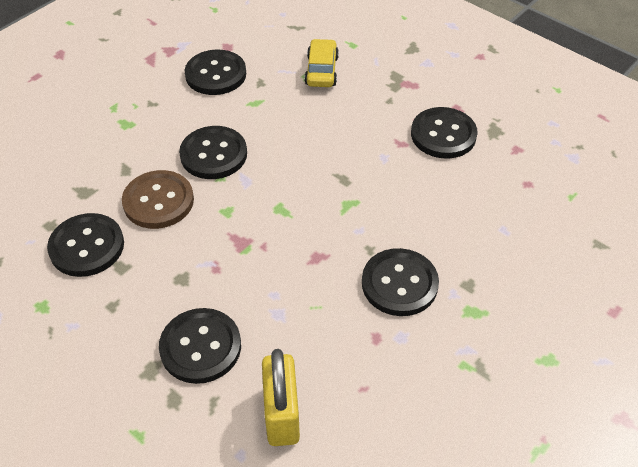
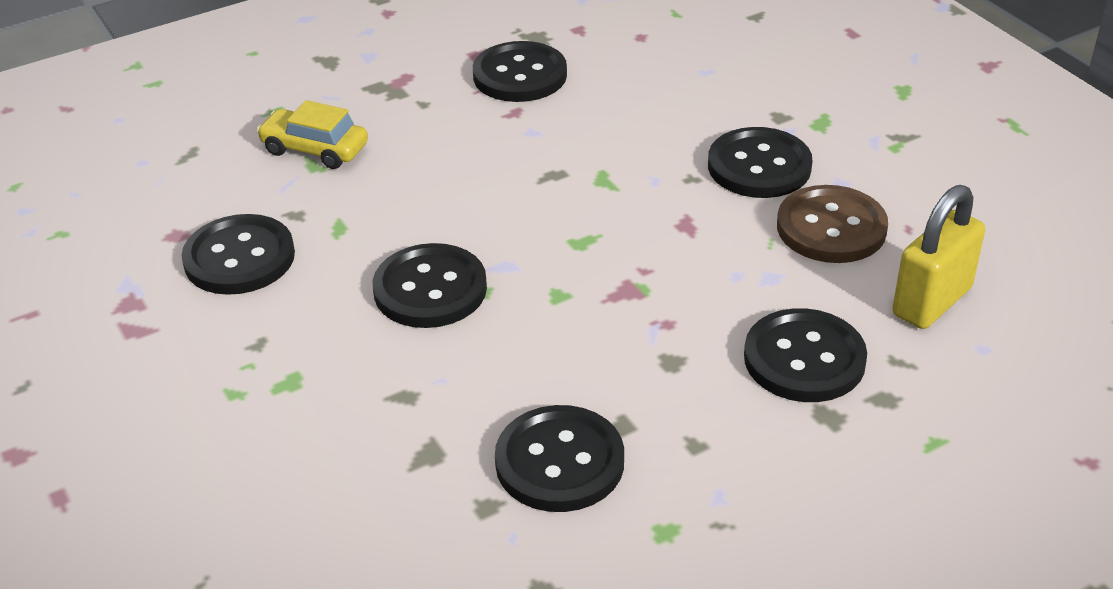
camera: 70 degrees left, 10 degrees down
(158, 201) = (500, 365): brown button -> brown button (831, 228)
(282, 414) = (931, 302): yellow padlock -> yellow padlock turned 60 degrees counterclockwise

